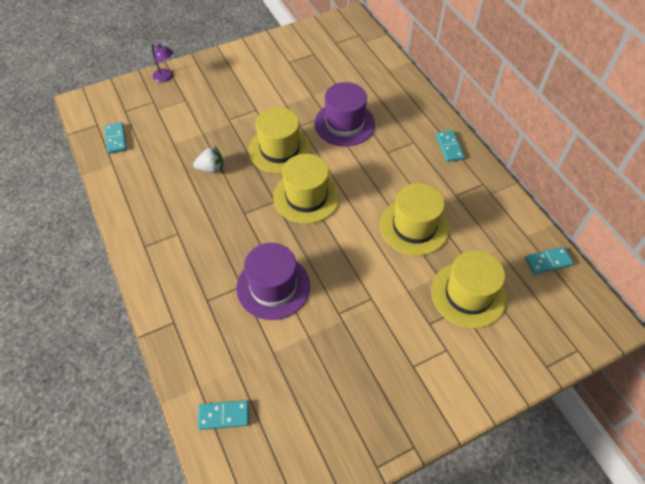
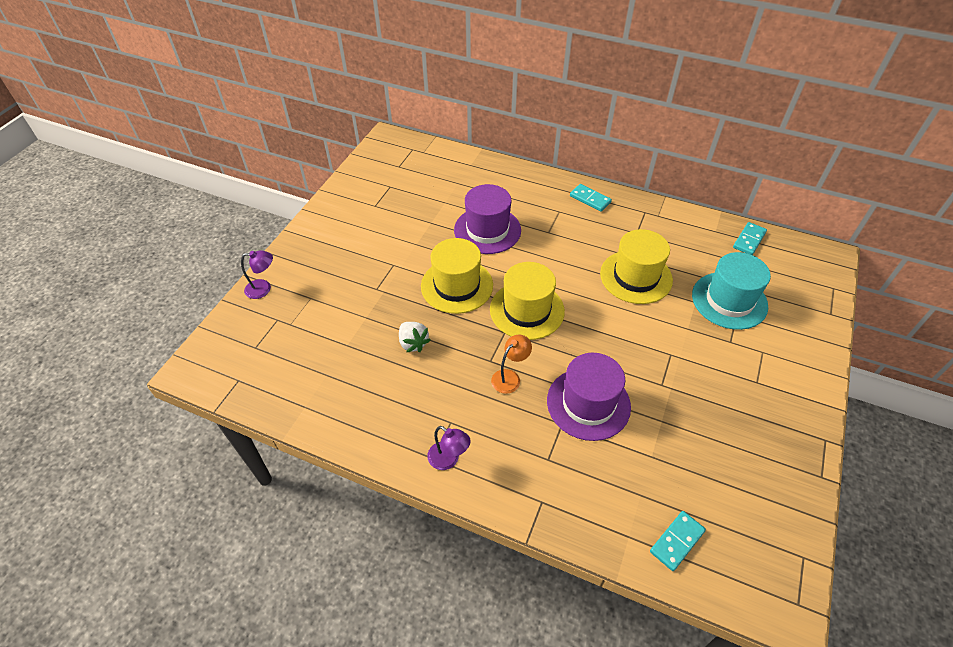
camera: 40 degrees left, 5 degrees down
(116, 139) = (278, 380): turquoise domino -> none
(151, 254) = (448, 460): none -> purple lamp
(211, 168) = (413, 343): white strawberry -> white strawberry turned 105 degrees clockwise
(244, 232) = (510, 377): none -> orange lamp
(468, 294) = (729, 300): yellow hat -> turquoise hat

